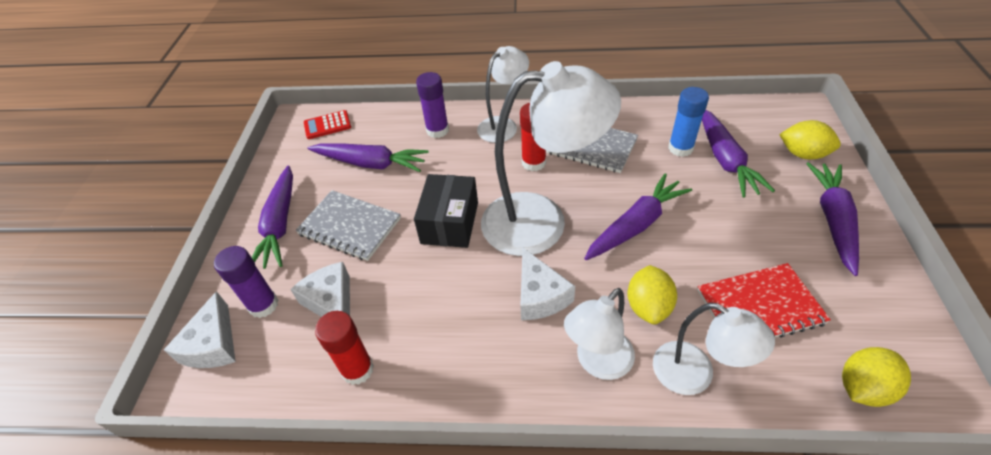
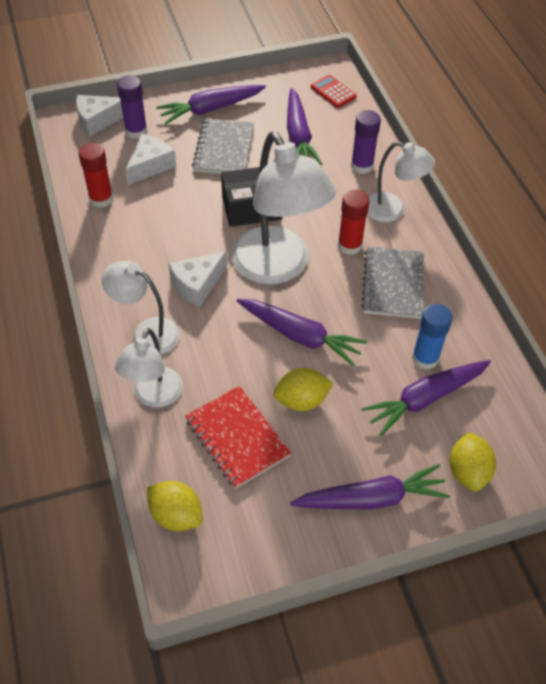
camera: 65 degrees right, 5 degrees up
(648, 306) = (210, 357): yellow lemon -> yellow lemon (301, 400)

